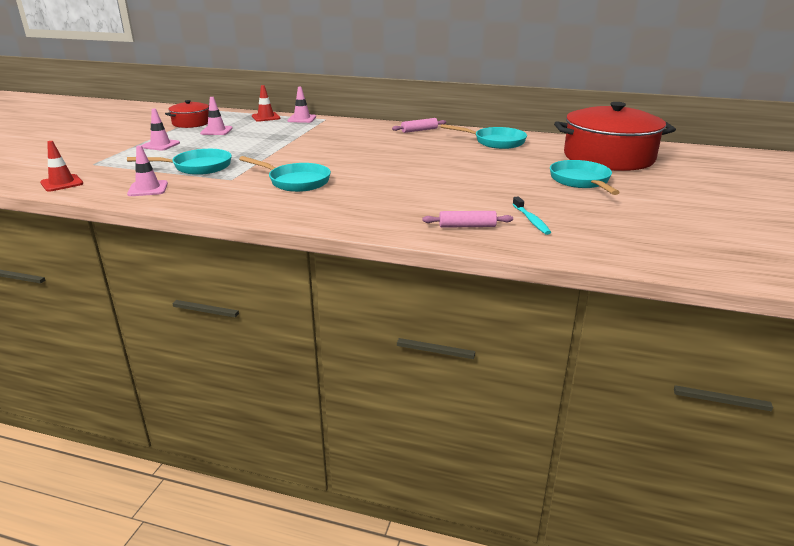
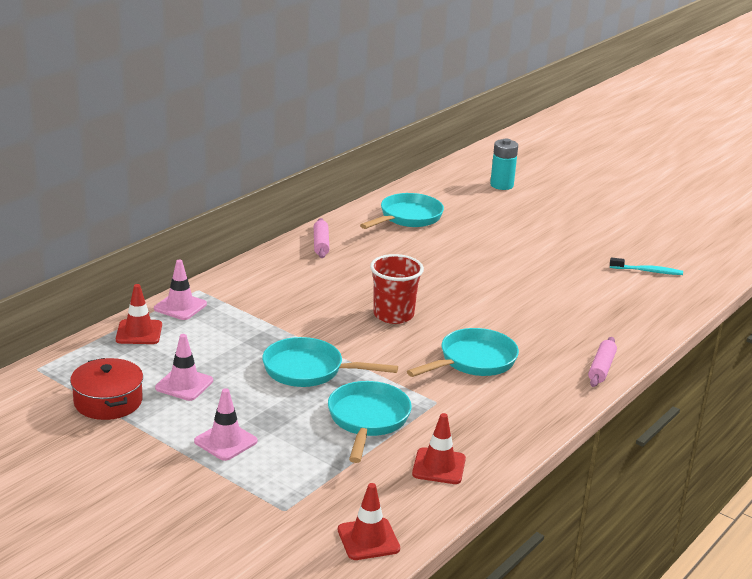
camera: 70 degrees left, 0 degrees up
(148, 189) = (439, 466): pink traffic cone -> red traffic cone
(341, 156) = (393, 315): none -> red cup
(467, 226) = (649, 302): pink rolling pin -> pink rolling pin (601, 368)
(581, 181) = (562, 220): turquoise pan -> turquoise pan (309, 370)
(608, 157) = (501, 185): red pot -> turquoise battery

